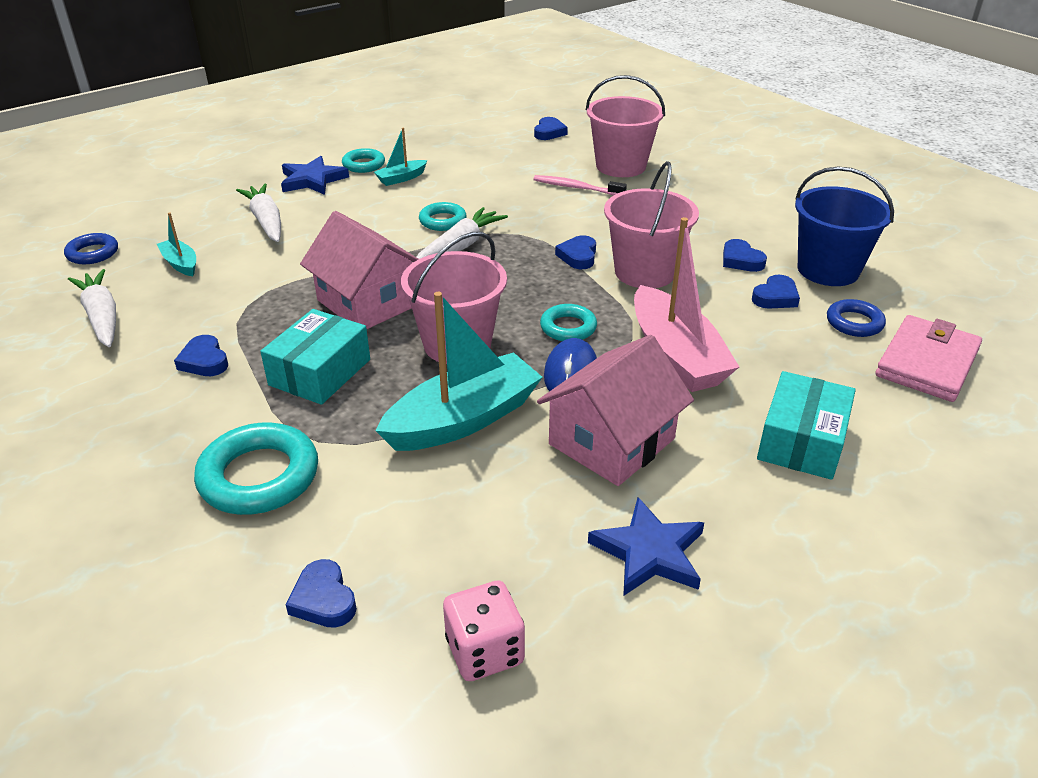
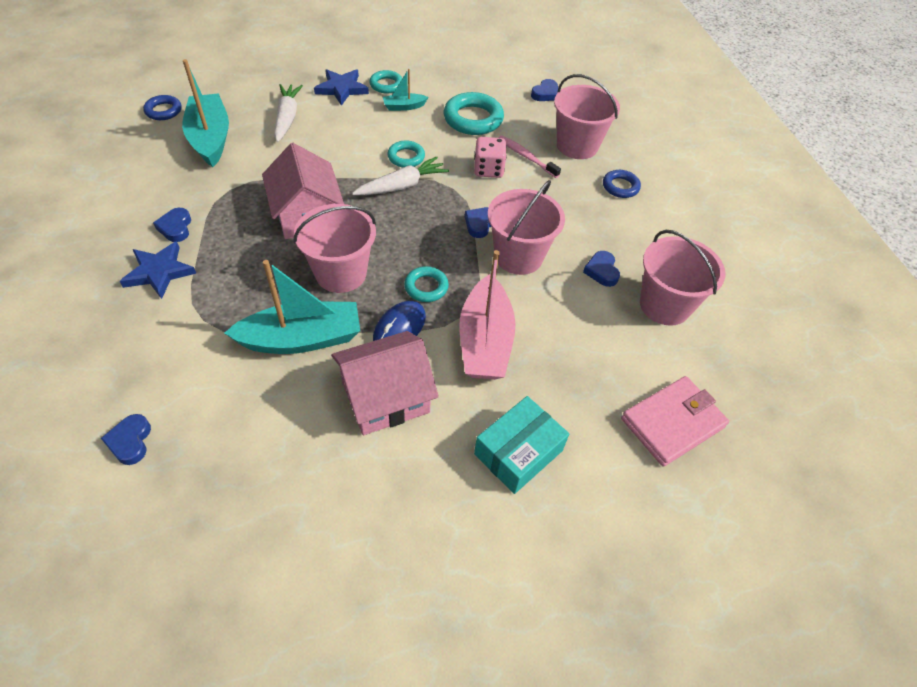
camera: 20 degrees right, 15 degrees up
(102, 317) = (138, 168): white carrot -> none
(180, 264) = (210, 138): turquoise boat -> turquoise boat, size x2.08
(259, 476) = (151, 333): turquoise ring -> turquoise ring (473, 119)
(320, 372) = (238, 264): turquoise box -> none
(484, 651) = (195, 521): pink dice -> pink dice (488, 169)
(649, 552) = (345, 496): blue star -> blue star (159, 272)
(775, 297) = (601, 316): blue heart -> none
(828, 270) = (664, 305): blue bucket -> pink bucket
(854, 323) = (645, 363): blue ring -> blue ring (620, 187)

